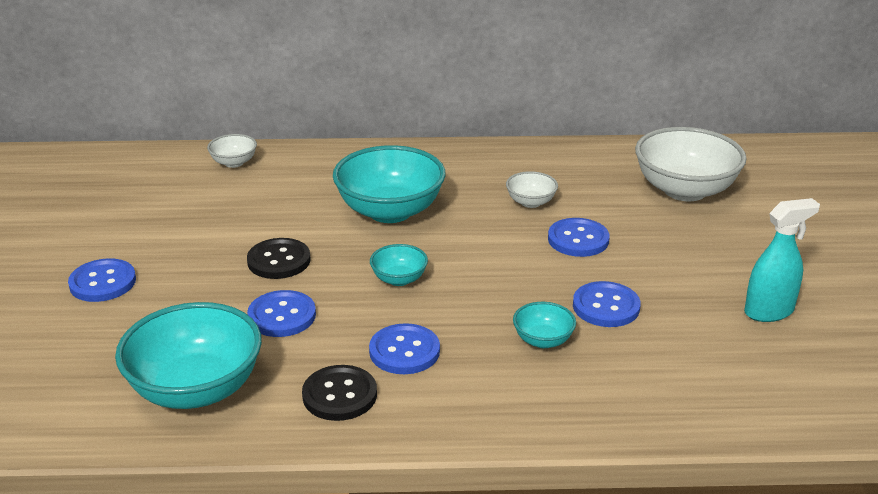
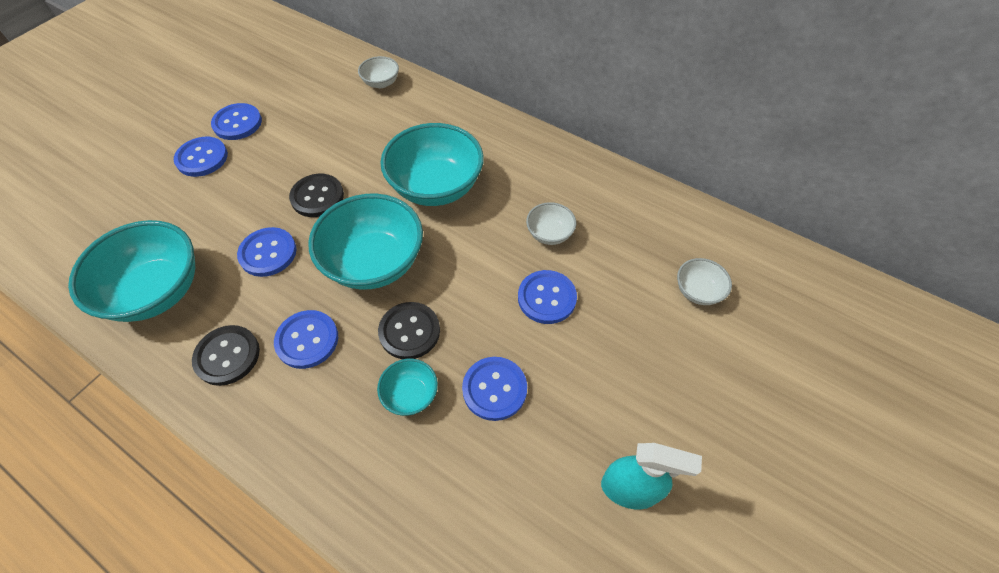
camera: 35 degrees right, 25 degrees up
(107, 244) = (237, 123): none -> blue button
(399, 279) = (374, 262): turquoise bowl -> turquoise bowl, size x2.11
(491, 306) = (409, 331): none -> black button
(684, 190) = (697, 291): white bowl -> white bowl, size x0.47

